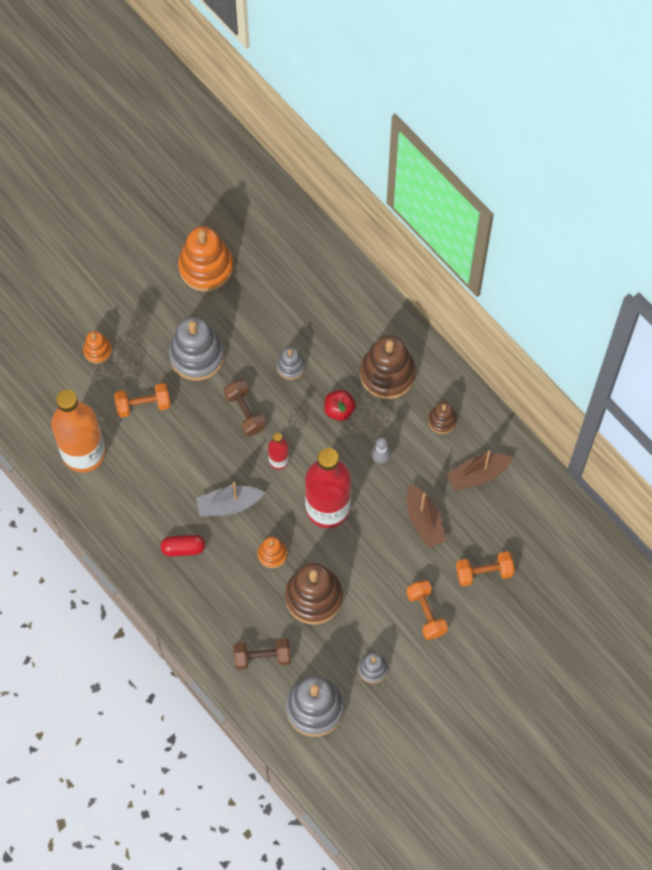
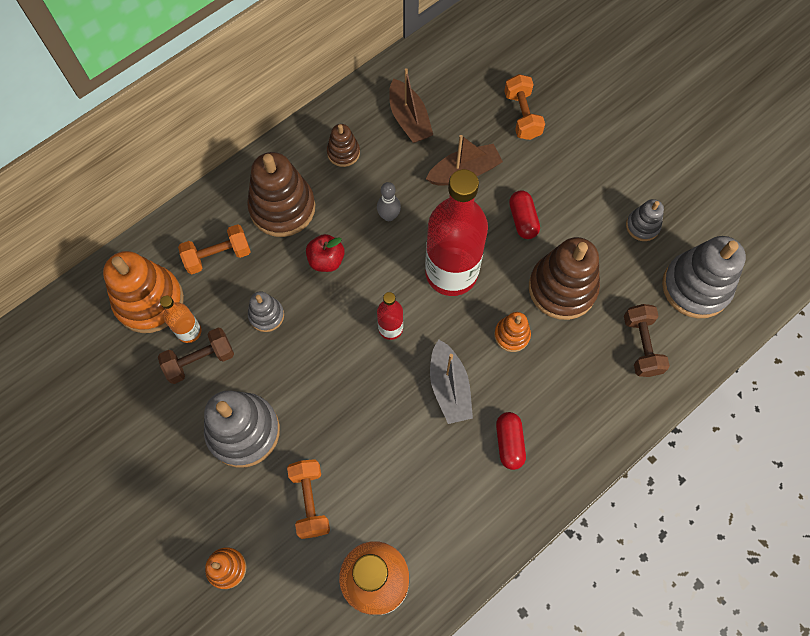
camera: 90 degrees left, 0 degrees up
(206, 267) = (117, 422): orange stacking toy -> orange stacking toy (149, 301)
(245, 412) = (326, 369): brown dumbbell -> brown dumbbell (200, 360)
(277, 311) = (189, 332): none -> orange bottle
(378, 568) = (522, 220): none -> red capsule
(426, 613) = (573, 172): orange dumbbell -> orange dumbbell (218, 256)

